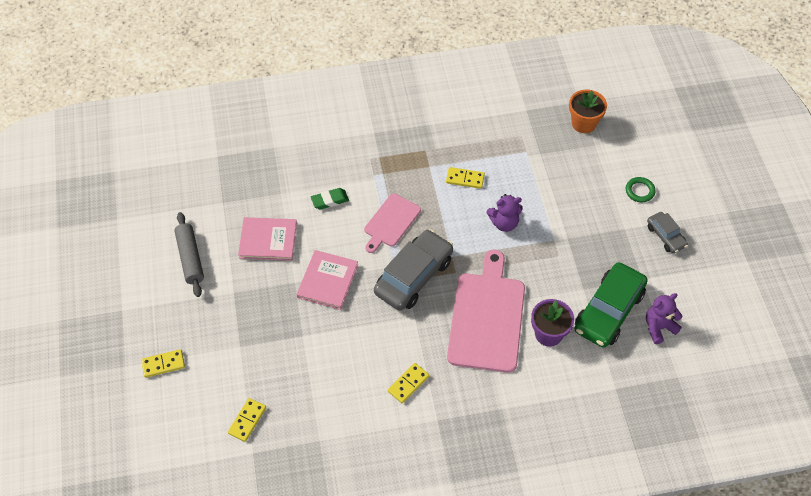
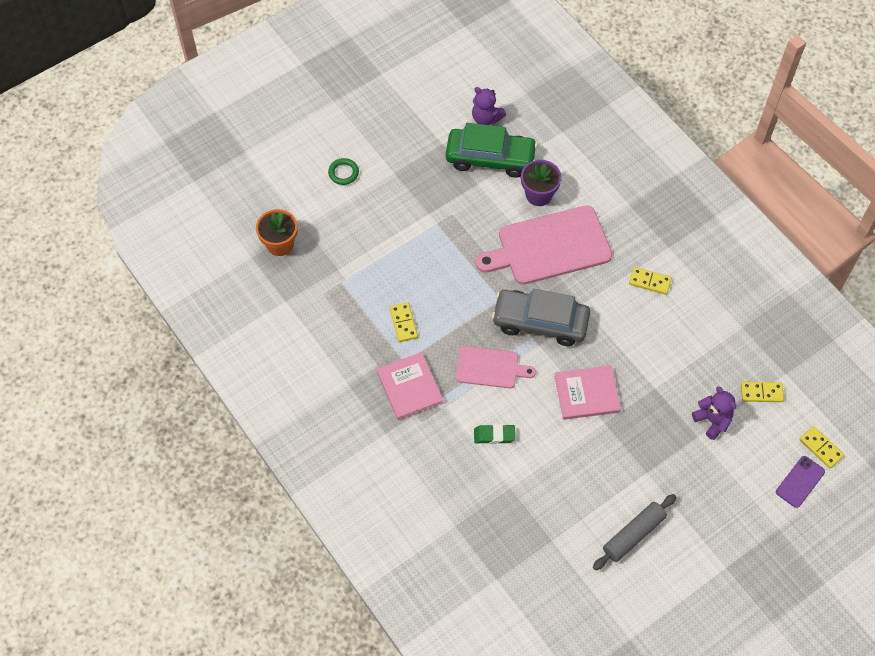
camera: 115 degrees left, 5 degrees up
(150, 406) = (800, 482): none -> purple phone
(163, 364) = (755, 494): yellow domino -> yellow domino (821, 448)
(268, 240) = (572, 471): pink book -> pink book (410, 387)
(330, 200) = (494, 435): green eraser -> green eraser turned 45 degrees counterclockwise
(504, 223) = (439, 270): purple teddy bear -> purple teddy bear (712, 420)
(665, 236) = (386, 139): grey car -> none

